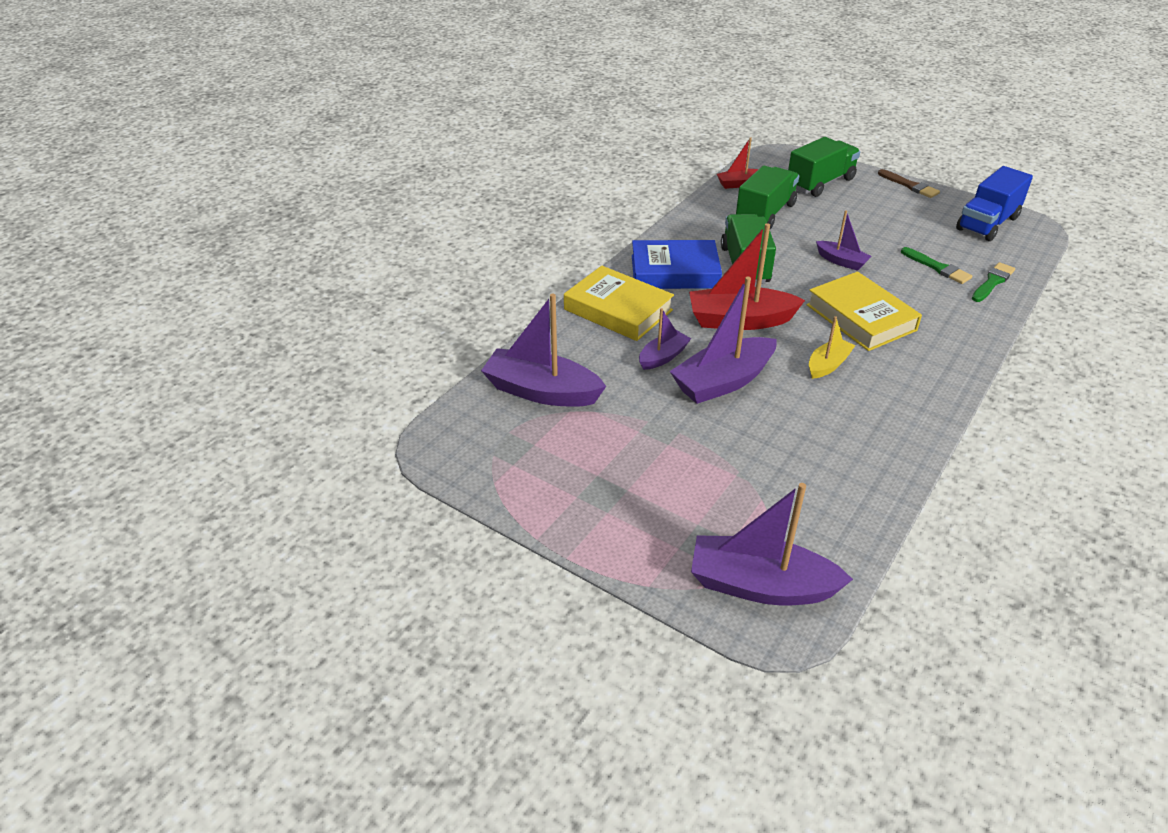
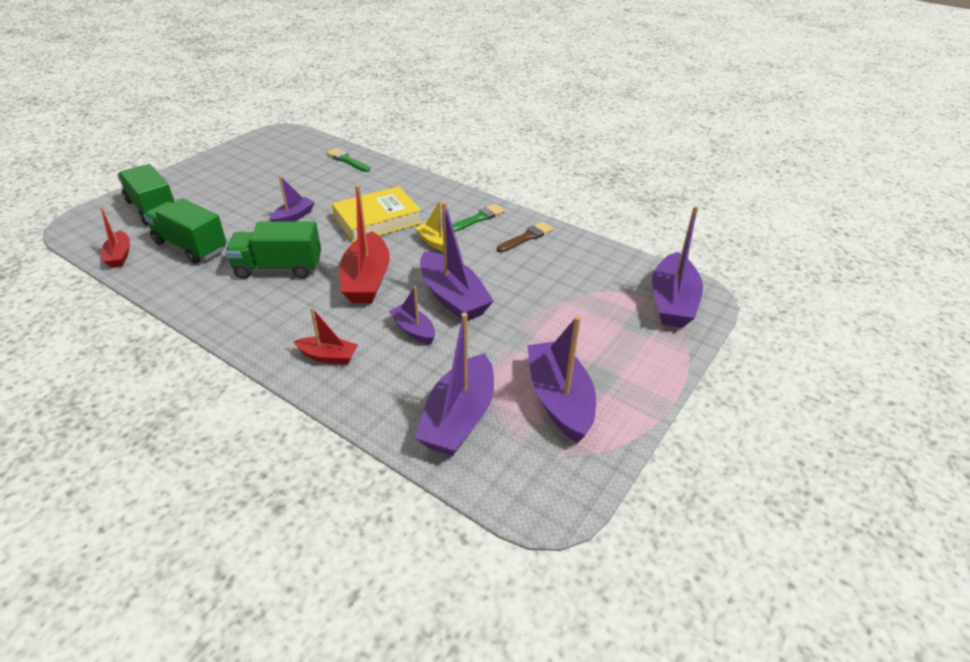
camera: 90 degrees left, 0 degrees up
(567, 460) = (559, 399): none -> purple boat
(618, 310) = (328, 356): yellow book -> red boat
(674, 271) = (271, 313): blue book -> none
(909, 185) = (188, 167): brown brush -> brown brush (526, 237)
(937, 267) = (320, 177): green brush -> green brush (478, 218)
(987, 223) = (268, 147): blue truck -> none

